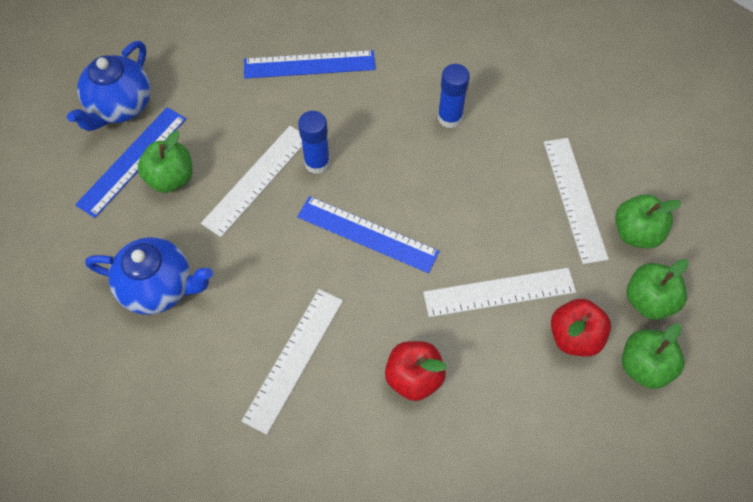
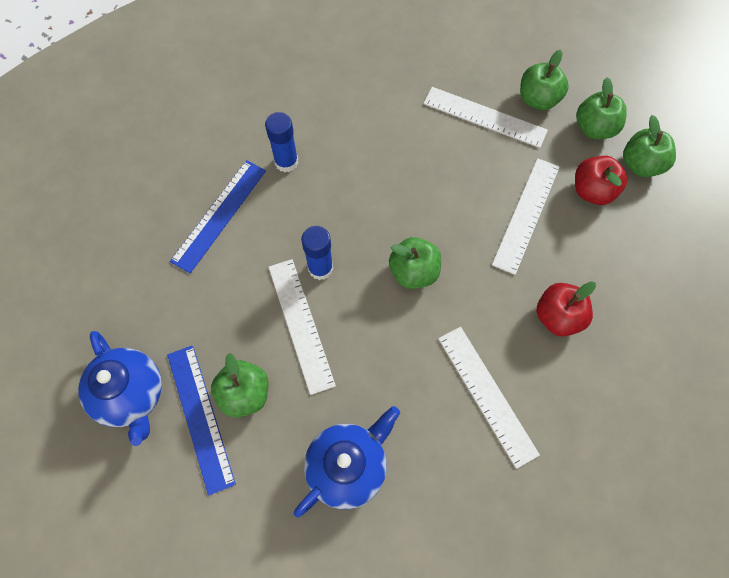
camera: 55 degrees left, 5 degrees up
(367, 234) = (414, 272): blue ruler -> green apple
(450, 118) = (353, 149): blue glue stick -> blue glue stick (286, 162)

